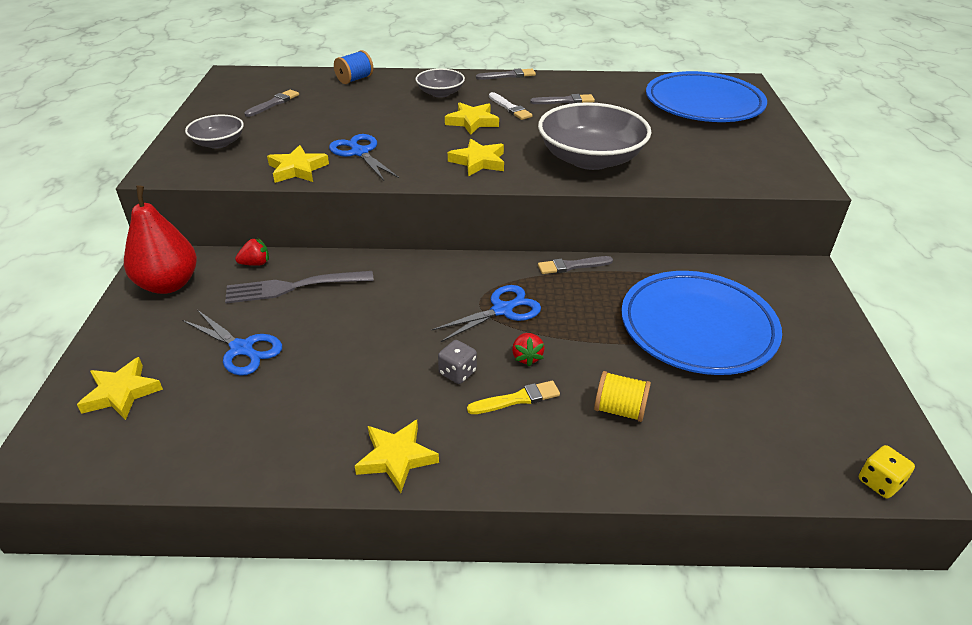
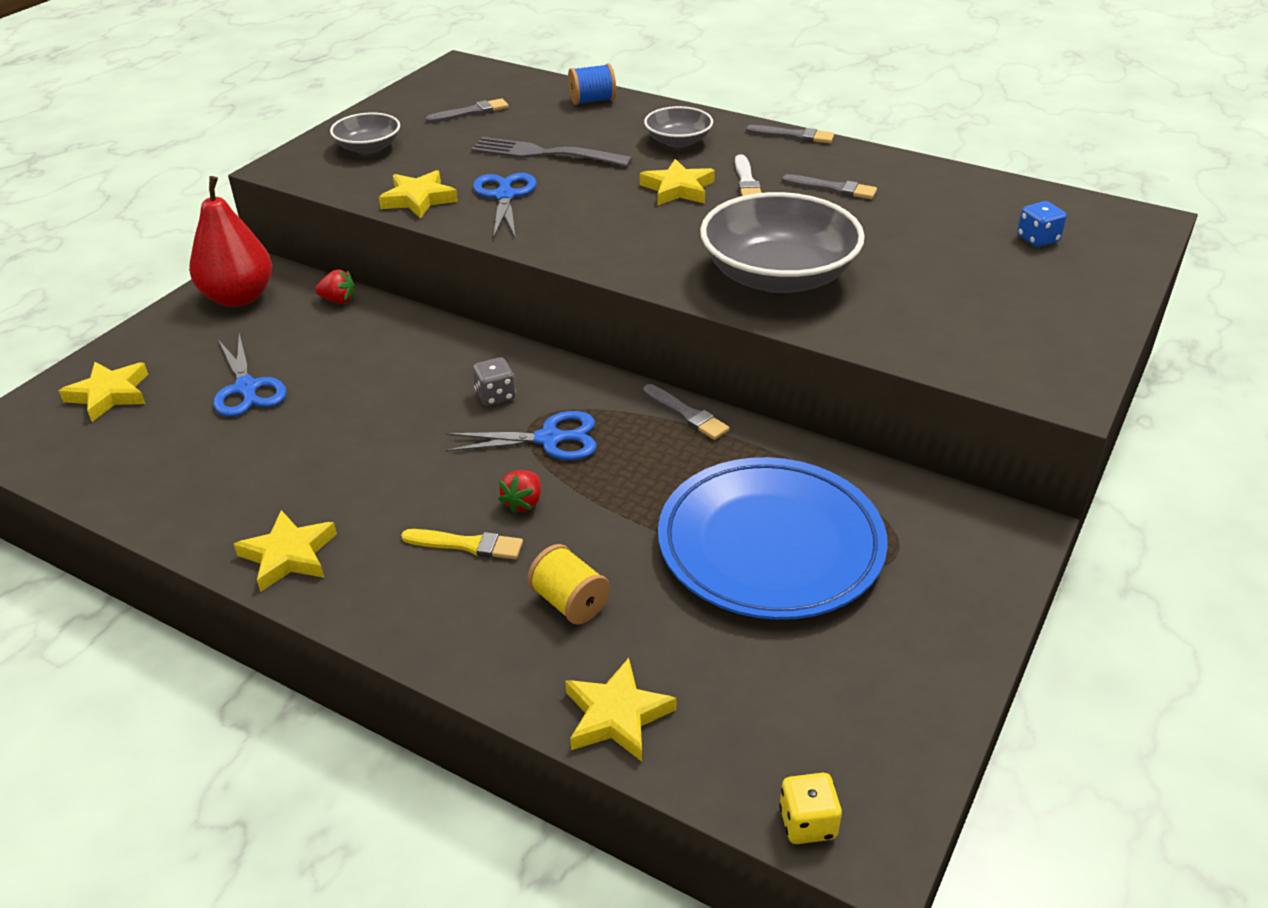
camera: 30 degrees right, 0 degrees up
(295, 287) = (354, 339): grey fork -> grey fork (546, 154)
(457, 373) = (432, 492): grey dice -> grey dice (495, 396)
(478, 162) = (630, 243): yellow star -> yellow star (616, 716)
(572, 266) = (686, 414): grey brush -> grey brush turned 150 degrees counterclockwise
(703, 104) = (1037, 239): blue plate -> blue dice

